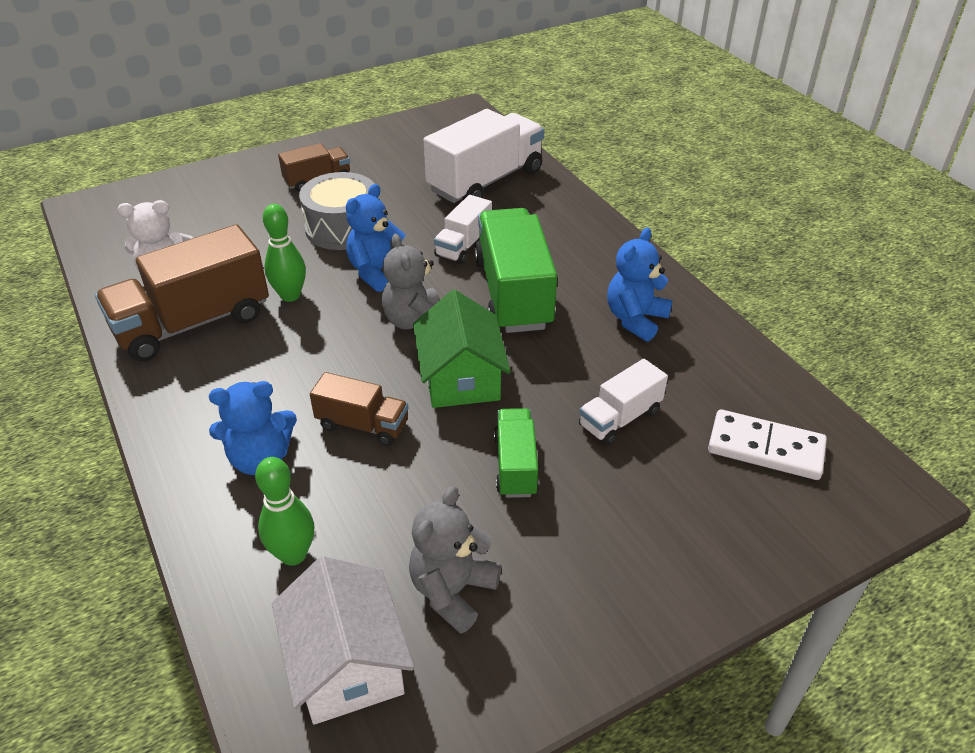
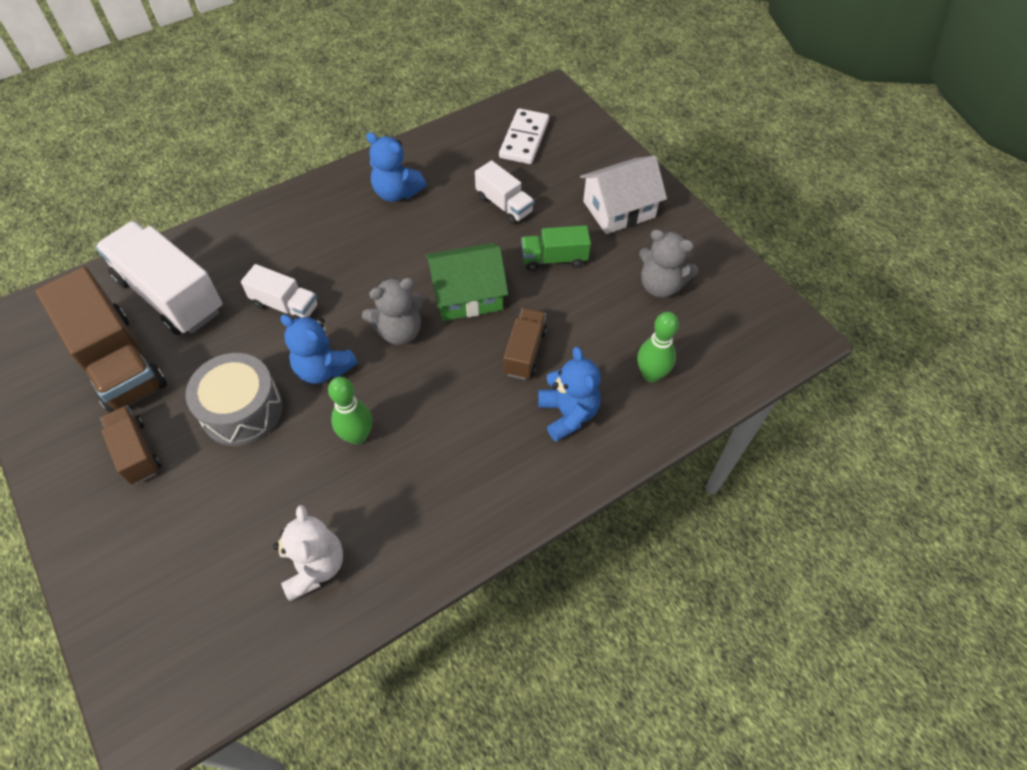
camera: 95 degrees left, 15 degrees up
(193, 323) = (399, 514): brown truck -> brown truck (118, 362)
(347, 663) = (721, 332): white house -> white house (619, 209)
(513, 293) = (361, 266): green truck -> none

